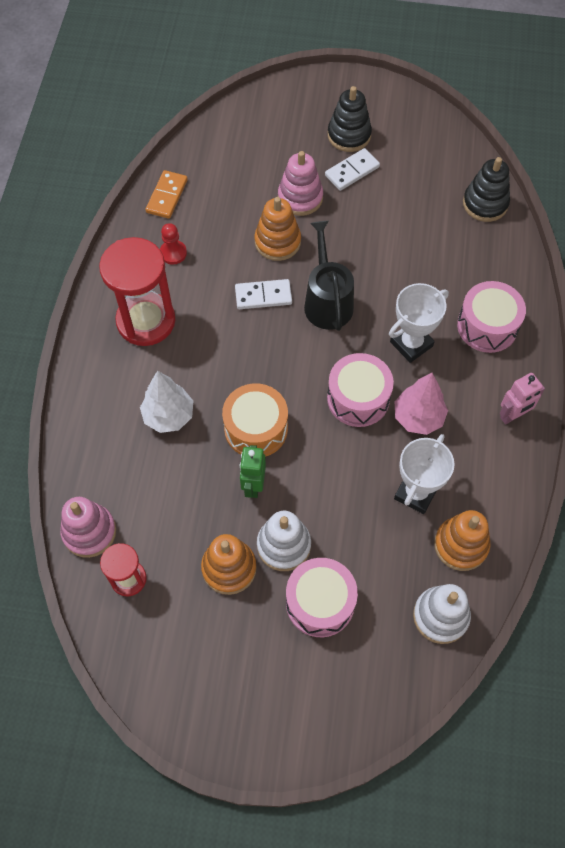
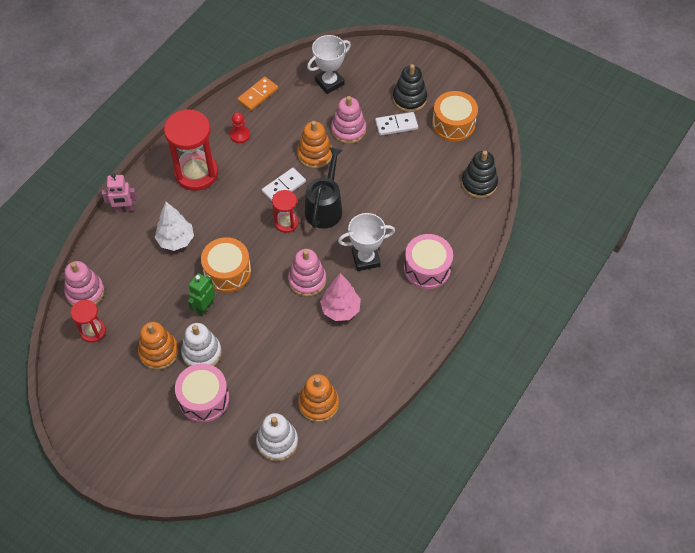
camera: 25 degrees right, 5 degrees down
(263, 296) = (283, 187): white domino -> white domino turned 60 degrees counterclockwise
(292, 338) = (286, 223): none -> red hourglass
(358, 398) = (307, 280): pink drum -> pink stacking toy
(416, 146) = (453, 124): none -> orange drum
(416, 493) = (309, 357): white trophy -> white trophy (329, 82)
(512, 415) = (407, 335): pink robot -> pink robot (124, 209)

